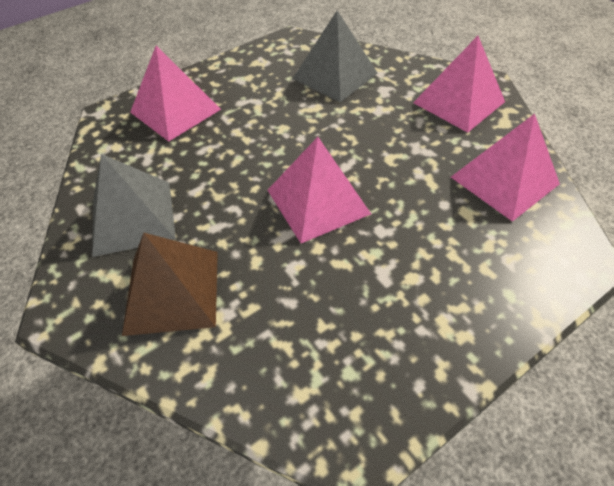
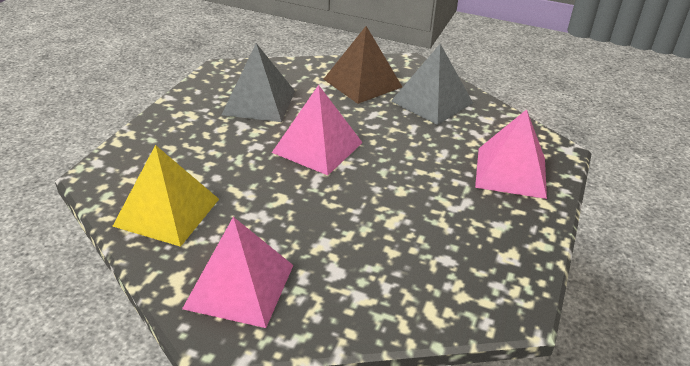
camera: 145 degrees right, 15 degrees down
(335, 75) = (407, 269): grey pyramid -> grey pyramid (259, 102)
(504, 180) = (167, 212): pink pyramid -> yellow pyramid

